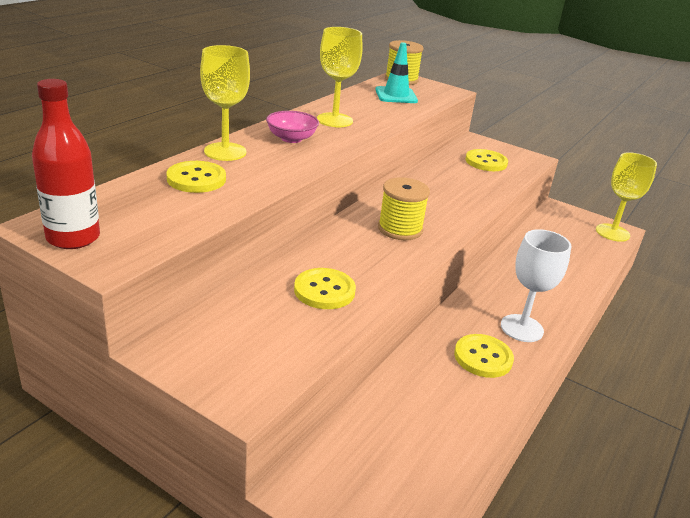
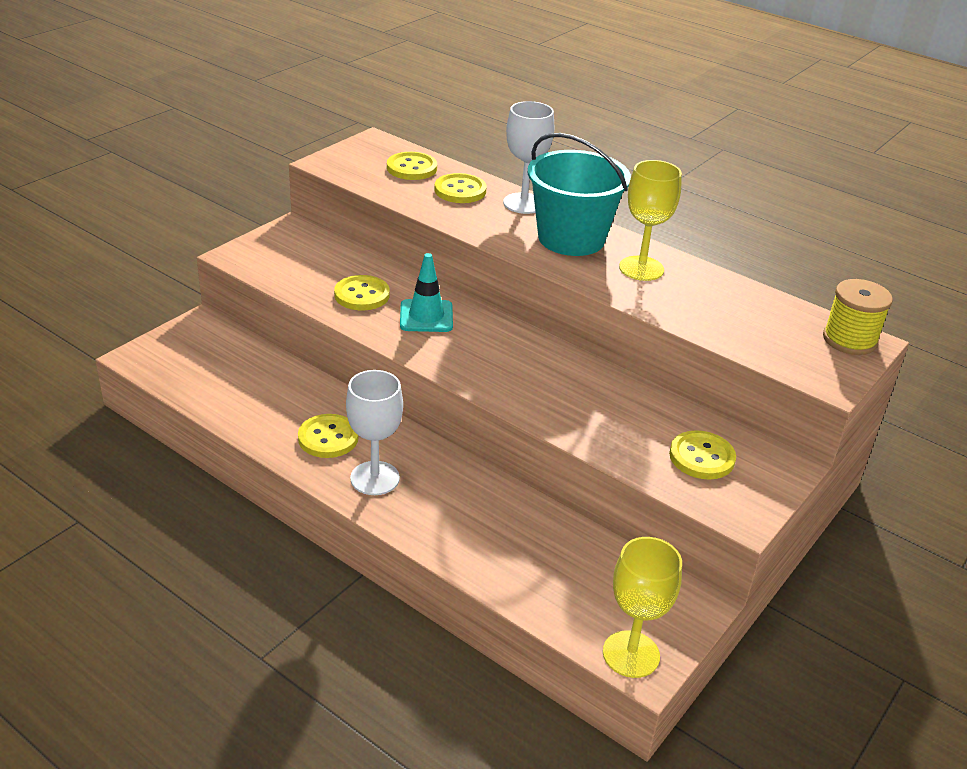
camera: 95 degrees right, 5 degrees up
(73, 238) = (357, 151): red bottle -> none
(135, 203) = (412, 168): none -> yellow button
(225, 152) = (523, 203): yellow goblet -> white goblet
(291, 138) = (571, 238): pink bowl -> turquoise bucket
(396, 95) = (768, 325): turquoise traffic cone -> turquoise traffic cone (426, 316)
(400, 229) = (479, 350): yellow spool -> none

